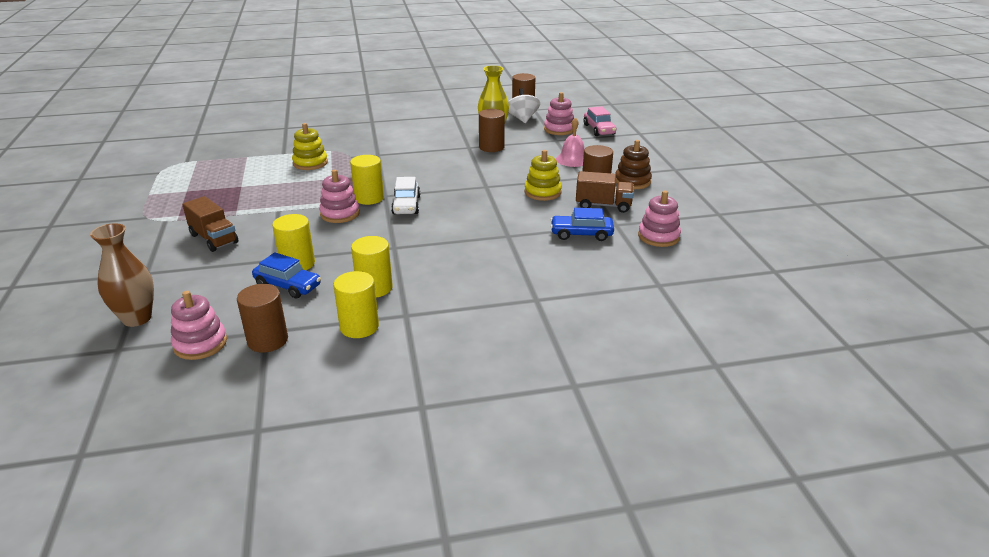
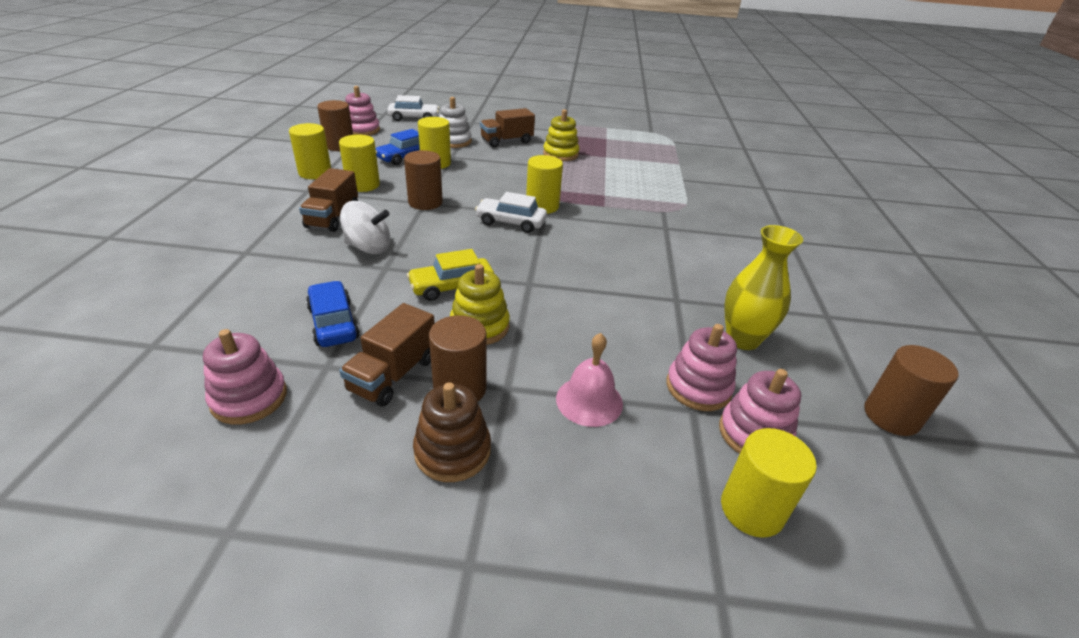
camera: 105 degrees right, 5 degrees up
(137, 318) = (414, 118): brown vase -> white car
(224, 269) = (454, 141): none -> white stacking toy
(310, 163) = (651, 189): yellow stacking toy -> yellow stacking toy (560, 154)
(340, 214) = (515, 188): pink stacking toy -> pink stacking toy (698, 387)
(451, 281) = (333, 217): none -> brown truck
(491, 147) = (671, 321): brown cylinder -> brown cylinder (425, 202)
(511, 208) = (452, 287): none -> yellow car
(522, 119) = (817, 396): white spinning top -> white spinning top (368, 247)
(581, 234) = (333, 323): blue car -> blue car turned 45 degrees counterclockwise
(599, 129) = (752, 509): pink car -> yellow cylinder

